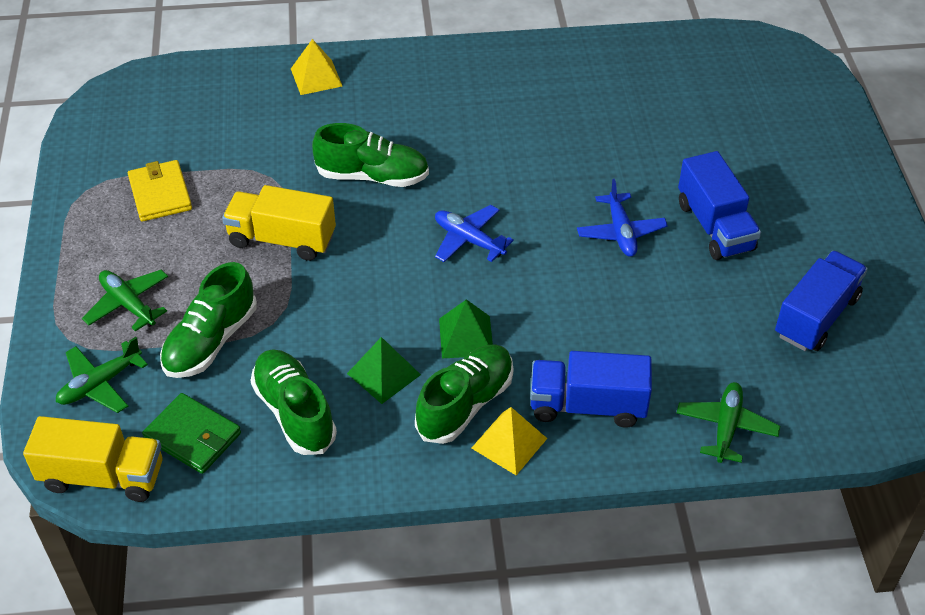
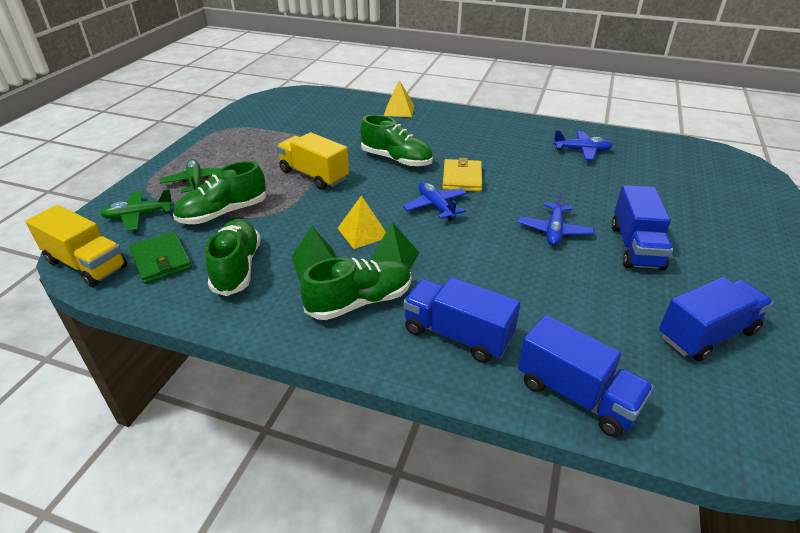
camera: 25 degrees right, 10 degrees down
(160, 194) = (264, 138): yellow wallet -> yellow wallet (462, 178)
(509, 443) = (374, 340): yellow pyramid -> yellow pyramid (363, 232)
(596, 86) = (581, 151): none -> blue plane
(726, 427) = (576, 395): green plane -> blue truck

